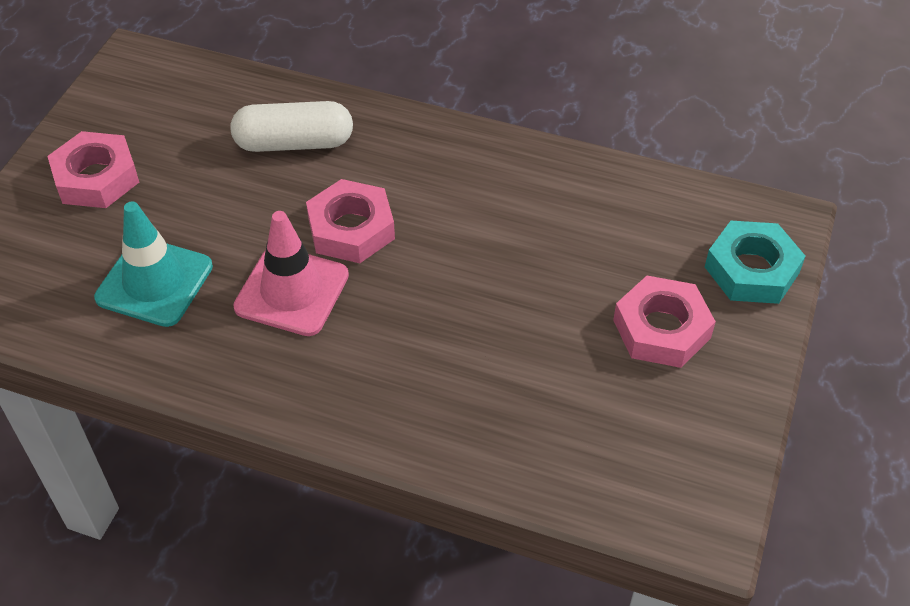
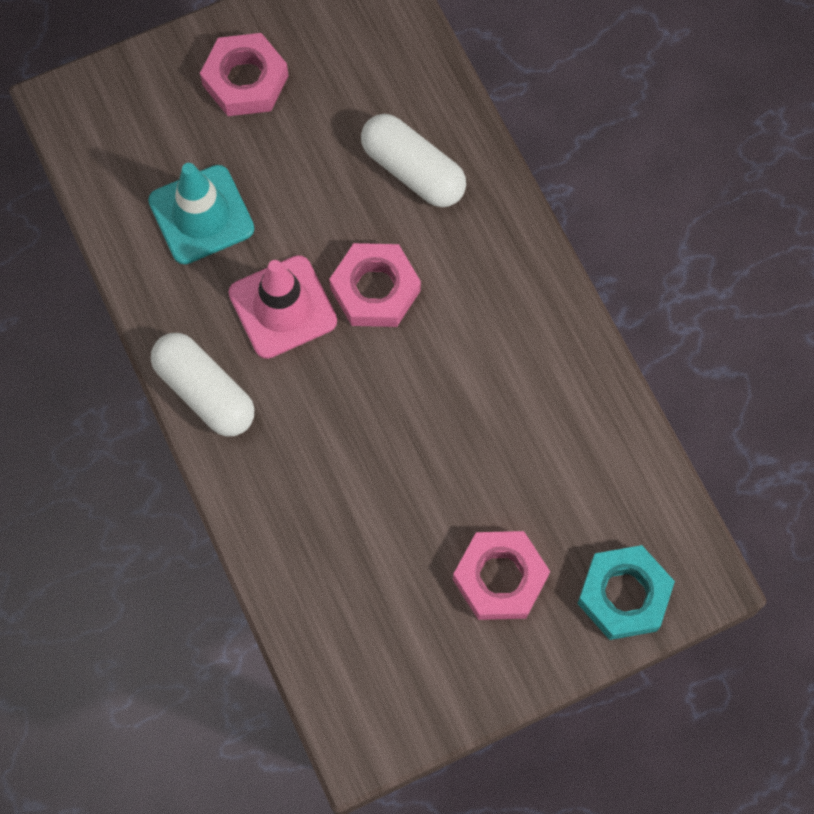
camera: 45 degrees right, 20 degrees up
(293, 393) = (205, 392): none -> white capsule

